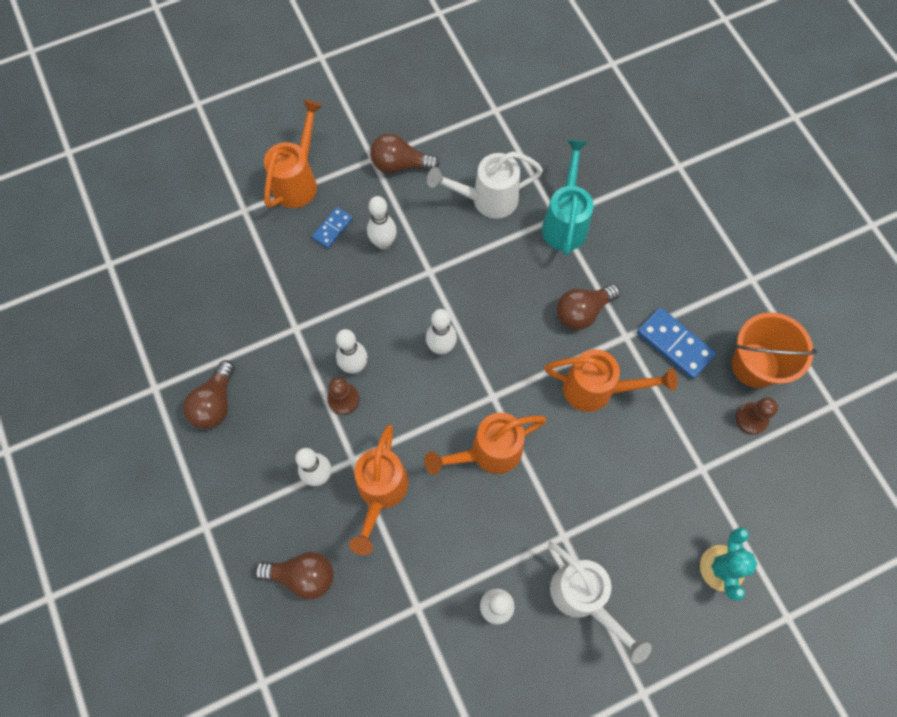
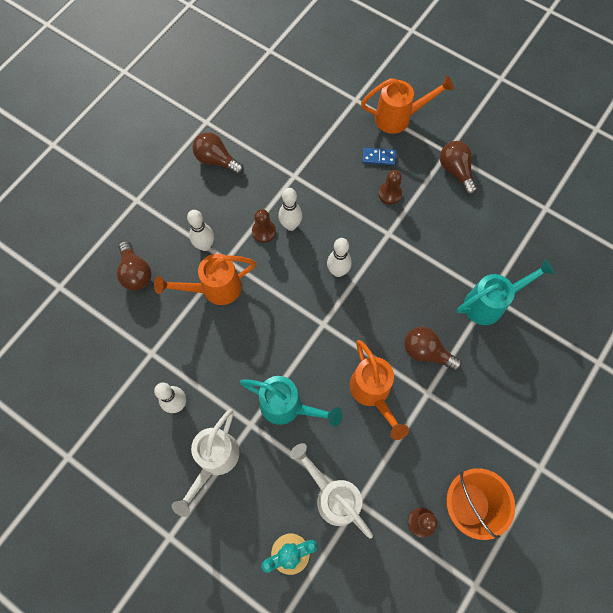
camera: 60 degrees right, 0 degrees up
(215, 403) = (216, 160): brown light bulb -> brown light bulb turned 45 degrees clockwise
(383, 243) = (390, 194): white bowling pin -> brown pawn
(486, 200) = (469, 241): white watering can -> white watering can (332, 495)
(487, 453) = (281, 342): orange watering can -> none
(565, 485) = (288, 407): none -> turquoise watering can
(674, 344) = (445, 433): blue domino -> none

